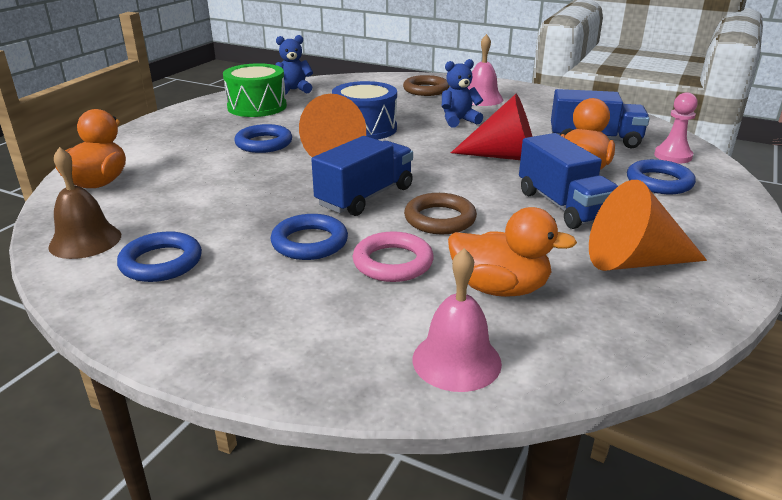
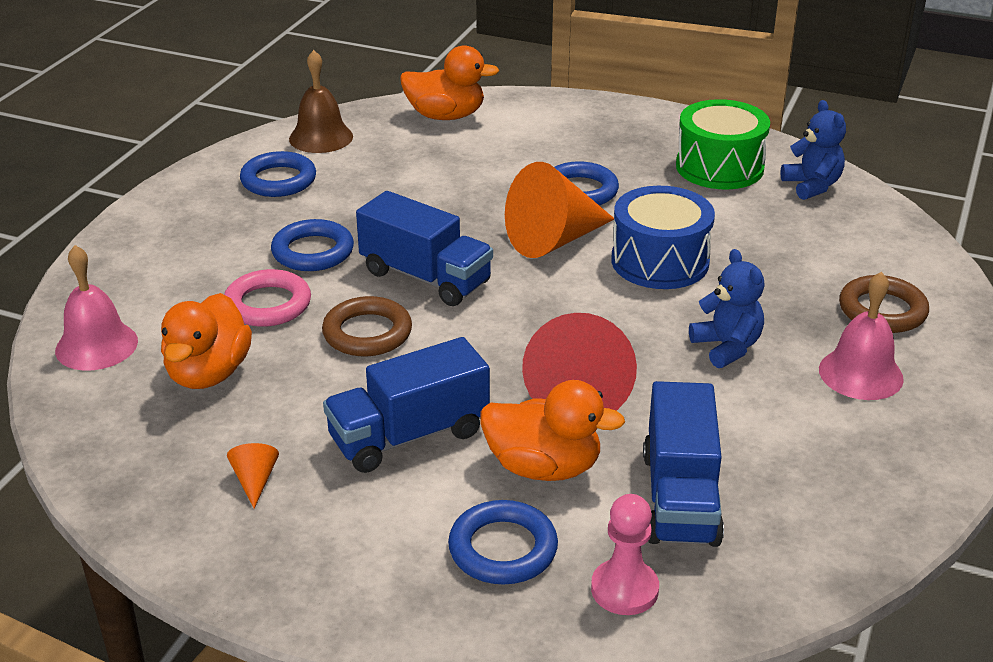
camera: 85 degrees right, 5 degrees up
(634, 261) = (255, 481): orange cone -> orange cone, size x0.43

